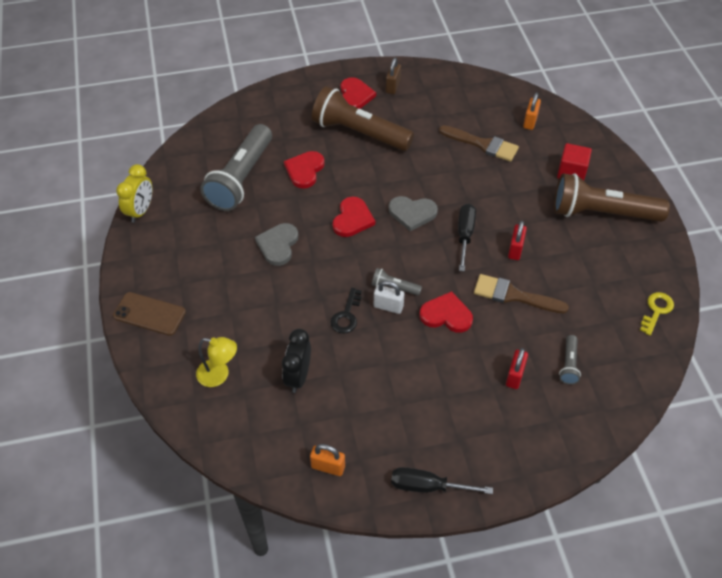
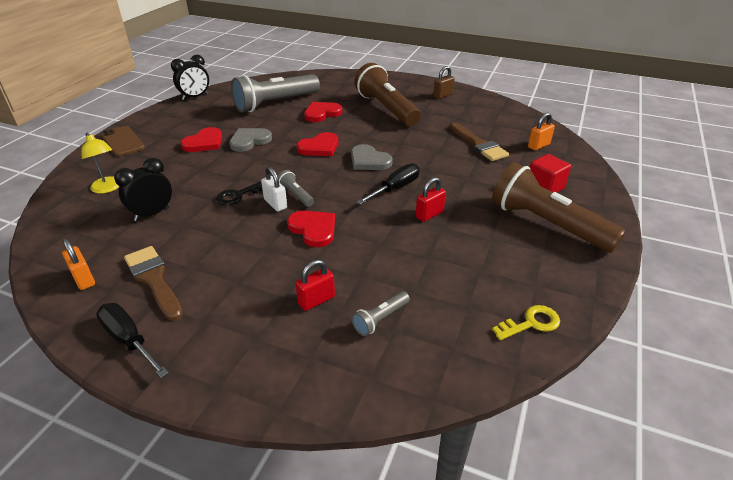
camera: 35 degrees right, 15 degrees down
(140, 211) = (195, 97): yellow clock -> black clock
(355, 96) = (408, 92): red heart -> red heart (204, 142)
(513, 295) = (389, 243): brown brush -> brown brush (153, 279)

